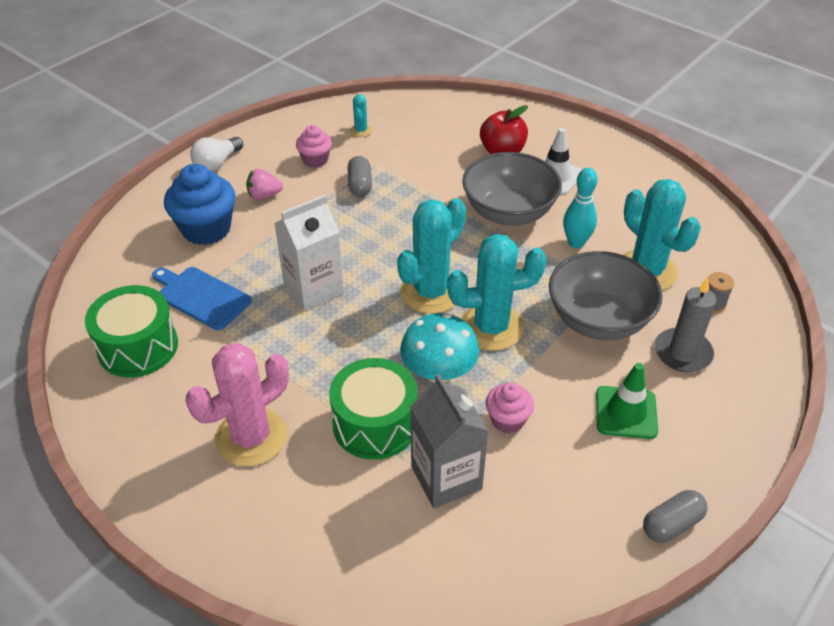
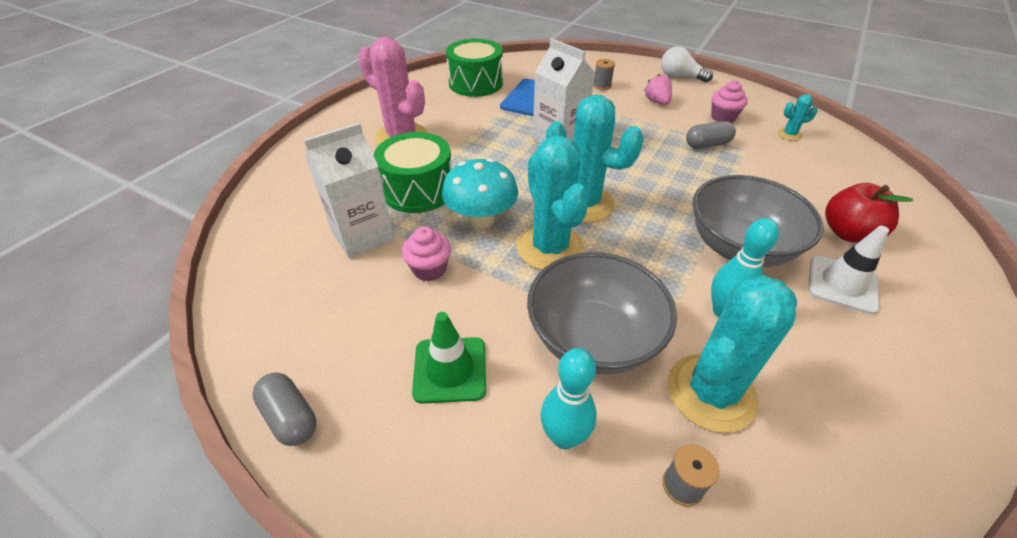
camera: 80 degrees right, 0 degrees up
(206, 229) = (602, 86): blue cupcake -> grey spool
(446, 477) = (362, 235): grey carton -> white carton
(682, 353) = (564, 437): grey candle -> turquoise bowling pin

